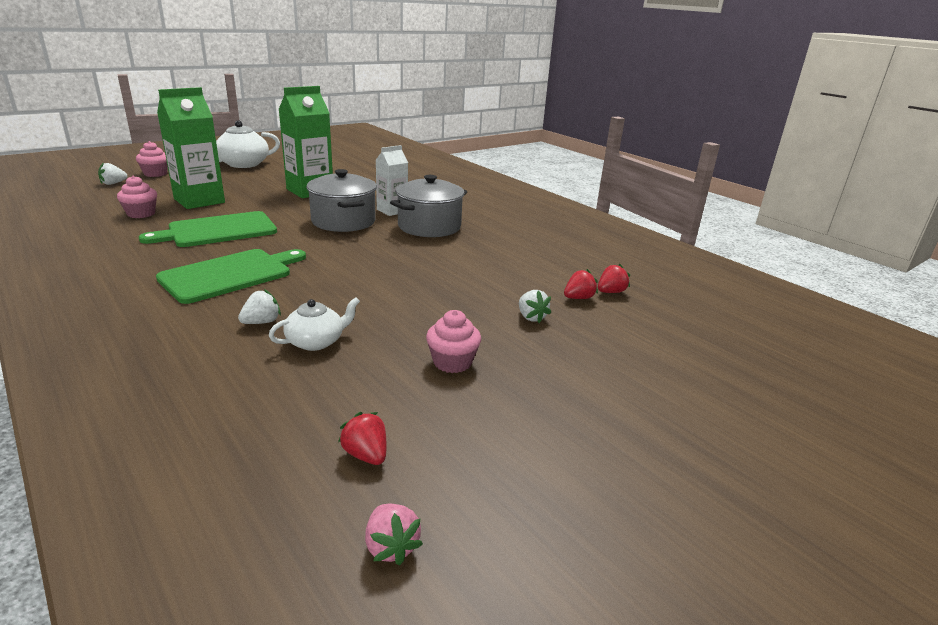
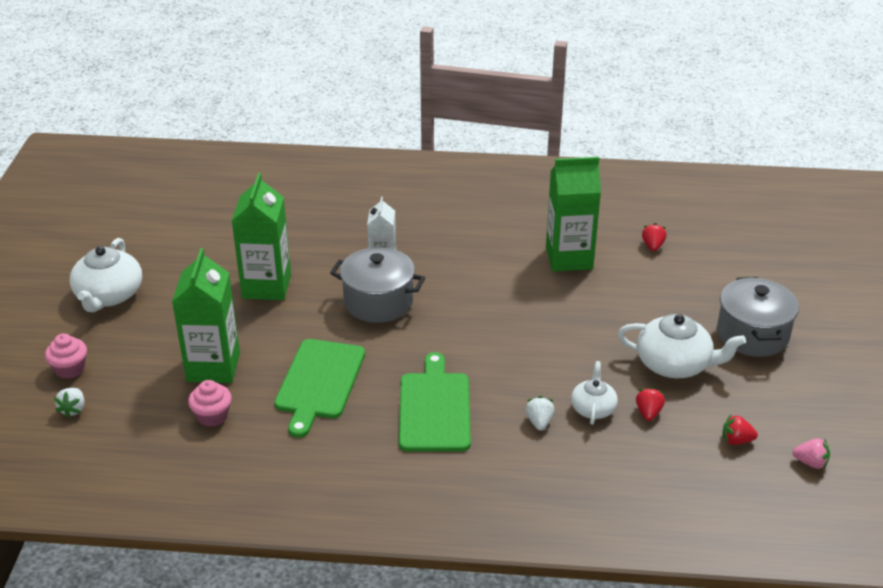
camera: 45 degrees left, 10 degrees up
(429, 227) = (445, 262): grey pot -> grey pot (752, 334)
(452, 362) = (674, 364): pink cupcake -> white teapot
(520, 264) = (569, 258): none -> green carton
(531, 317) = (652, 301): white strawberry -> none
(578, 298) = (646, 265): red strawberry -> red strawberry (648, 413)

